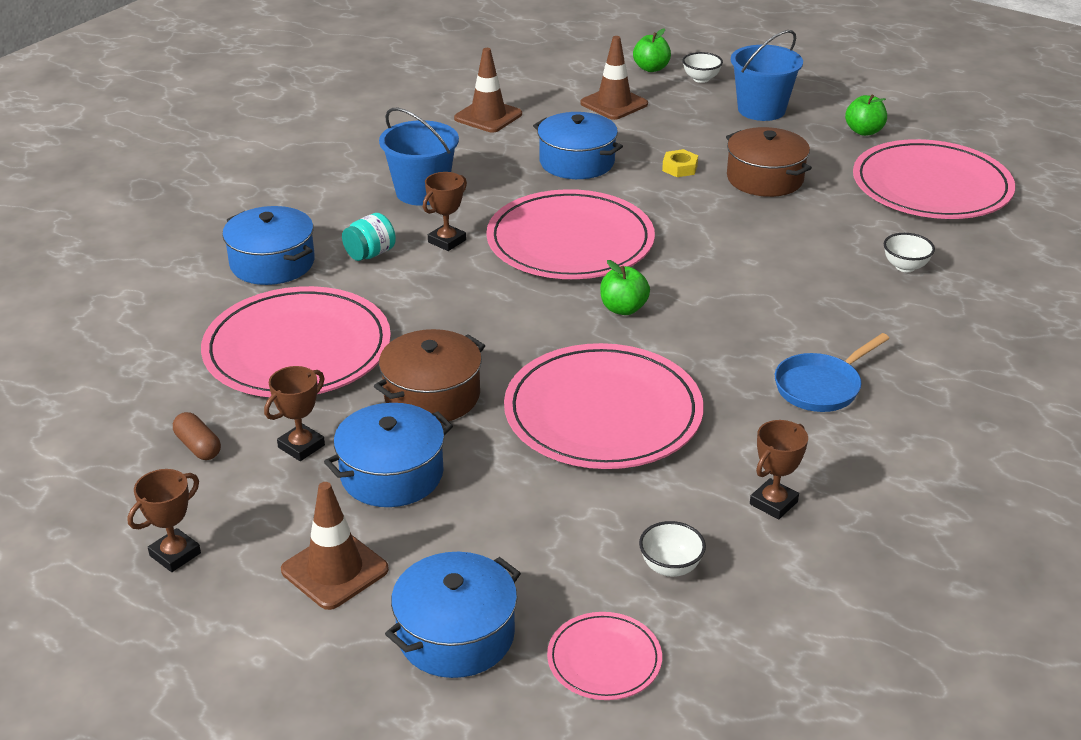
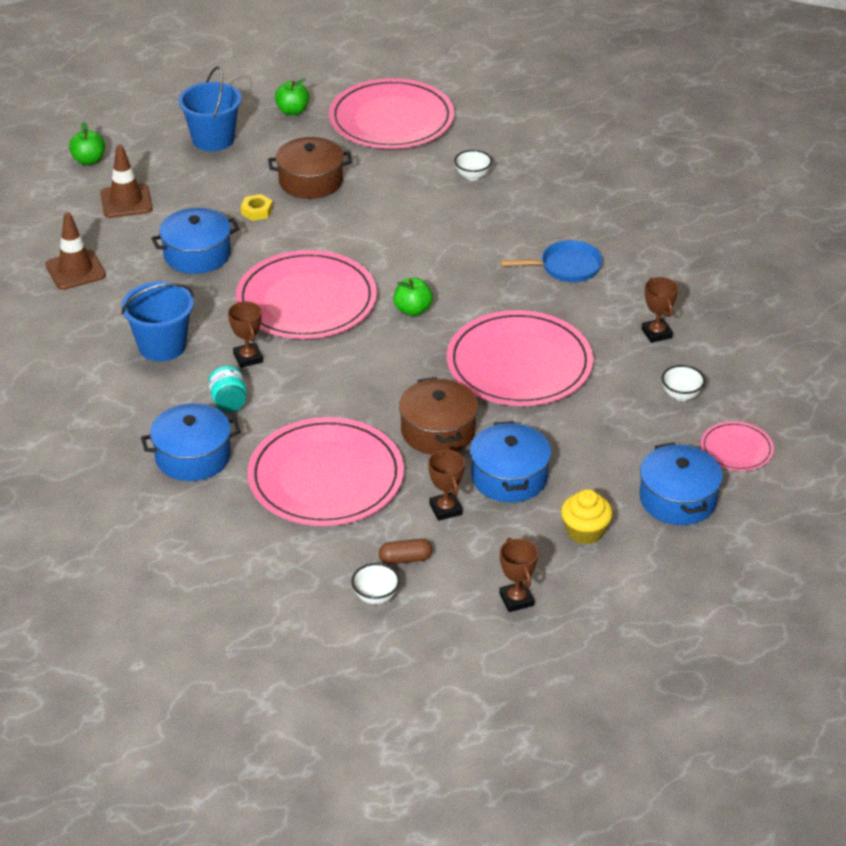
camera: 60 degrees left, 5 degrees up
(335, 570) = (585, 531): brown traffic cone -> yellow cupcake
(701, 79) = (134, 145): white bowl -> white bowl (375, 596)
(821, 387) = (566, 267): blue pan -> blue pan turned 90 degrees counterclockwise

